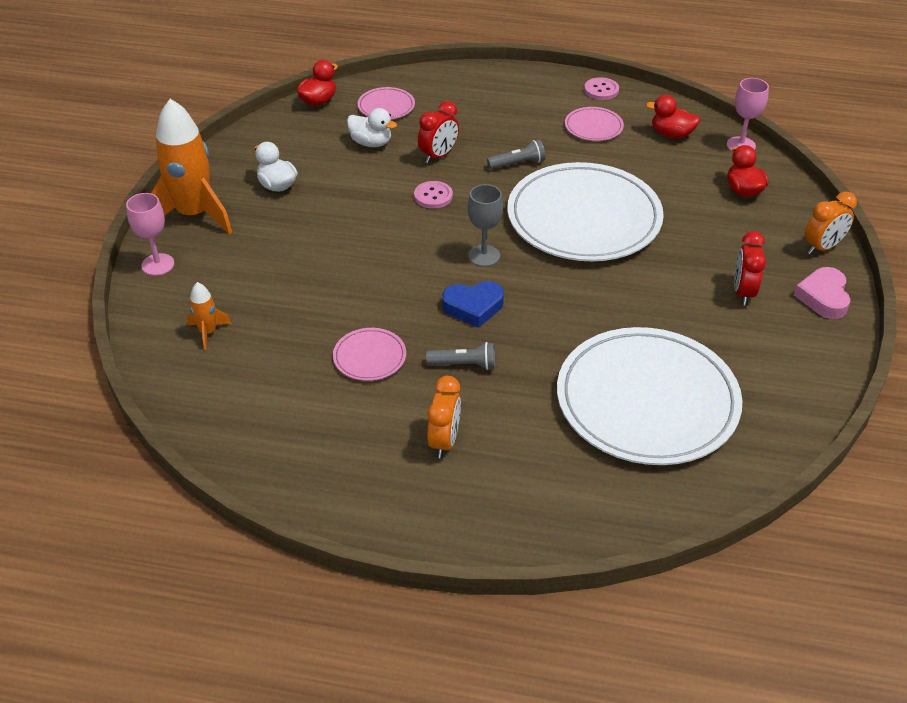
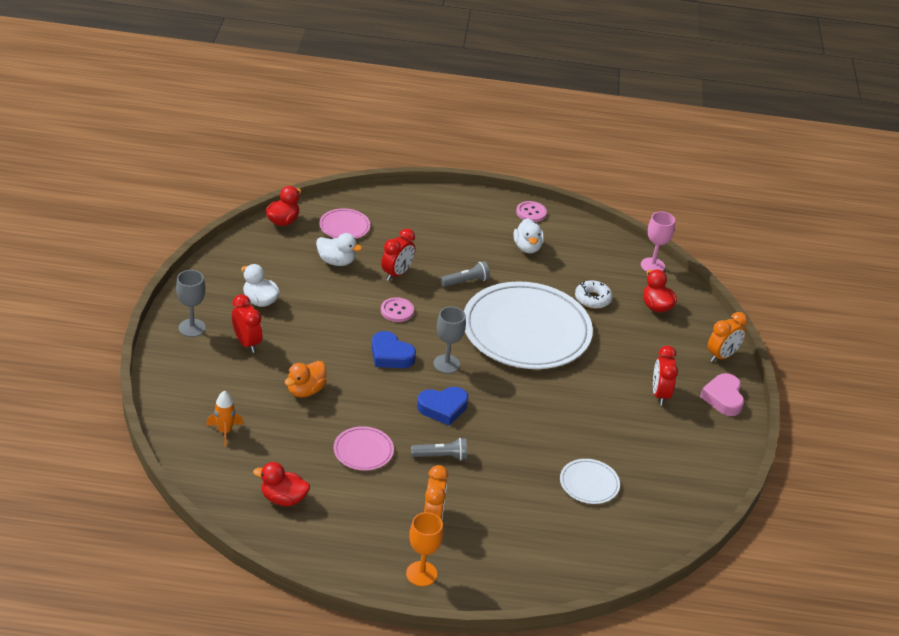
camera: 10 degrees left, 5 degrees down
(158, 264) = (169, 373): pink goblet -> none
(194, 215) = (192, 328): orange rocket -> grey goblet
(253, 231) = (247, 343): none -> red clock
(312, 285) = (305, 390): none -> orange duck
(418, 245) = (390, 355): none -> blue heart
(420, 513) = (421, 574): none -> orange goblet
(593, 127) = (527, 247): pink plate -> white duck
(647, 401) = (589, 483): white plate -> white plate, size x0.42
(666, 182) = (592, 299): none -> white donut
(671, 134) = (594, 255): red duck -> red duck (283, 498)

